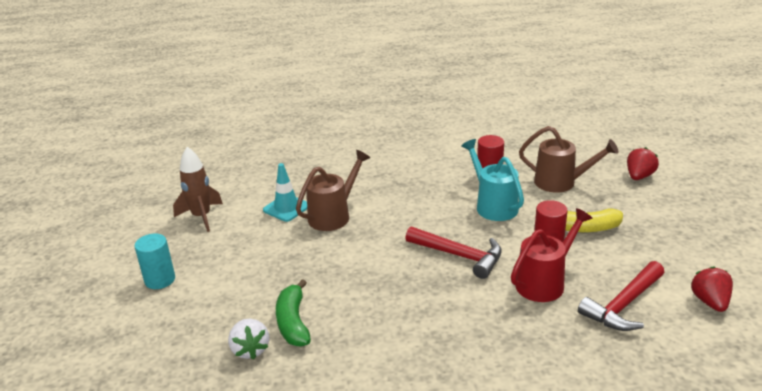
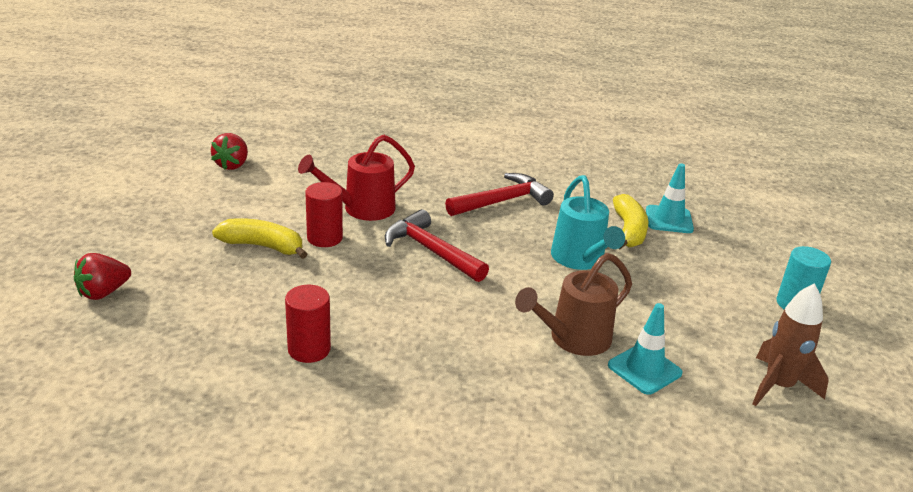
camera: 170 degrees left, 0 degrees up
(250, 349) = (669, 220): white strawberry -> turquoise traffic cone
(293, 322) = (628, 231): green banana -> yellow banana
(493, 205) = (344, 300): turquoise watering can -> turquoise watering can (580, 260)
(561, 182) = (218, 310): brown watering can -> none
(623, 305) = (309, 178): red hammer -> red hammer (502, 201)

